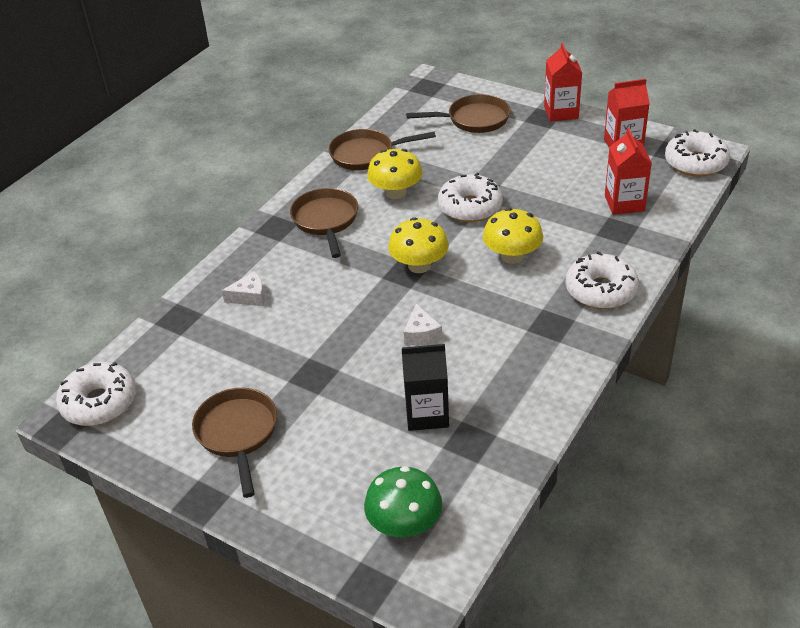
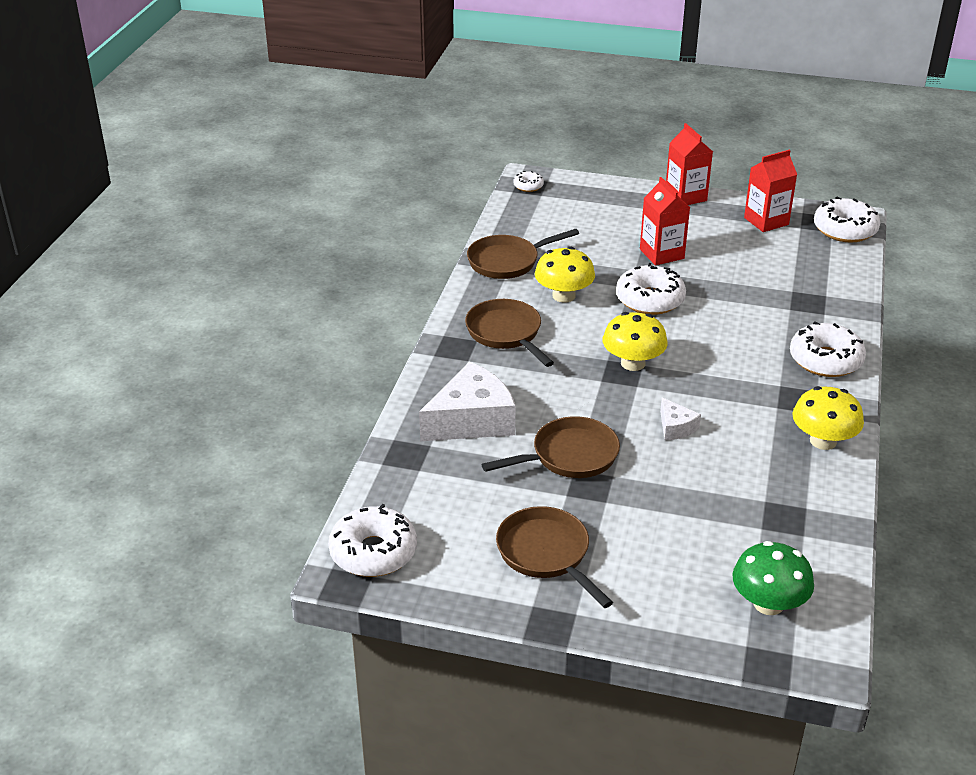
camera: 20 degrees left, 5 degrees down
(250, 296) = (472, 420): white cheese -> white cheese, size x2.08
(425, 87) = (528, 186): none -> white donut
(427, 414) = (727, 500): black carton -> none
(474, 119) = (601, 213): brown pan -> brown pan (569, 456)
(512, 256) = (721, 341): yellow mushroom -> yellow mushroom (823, 441)
(624, 203) = (800, 276): red carton -> red carton (661, 254)

